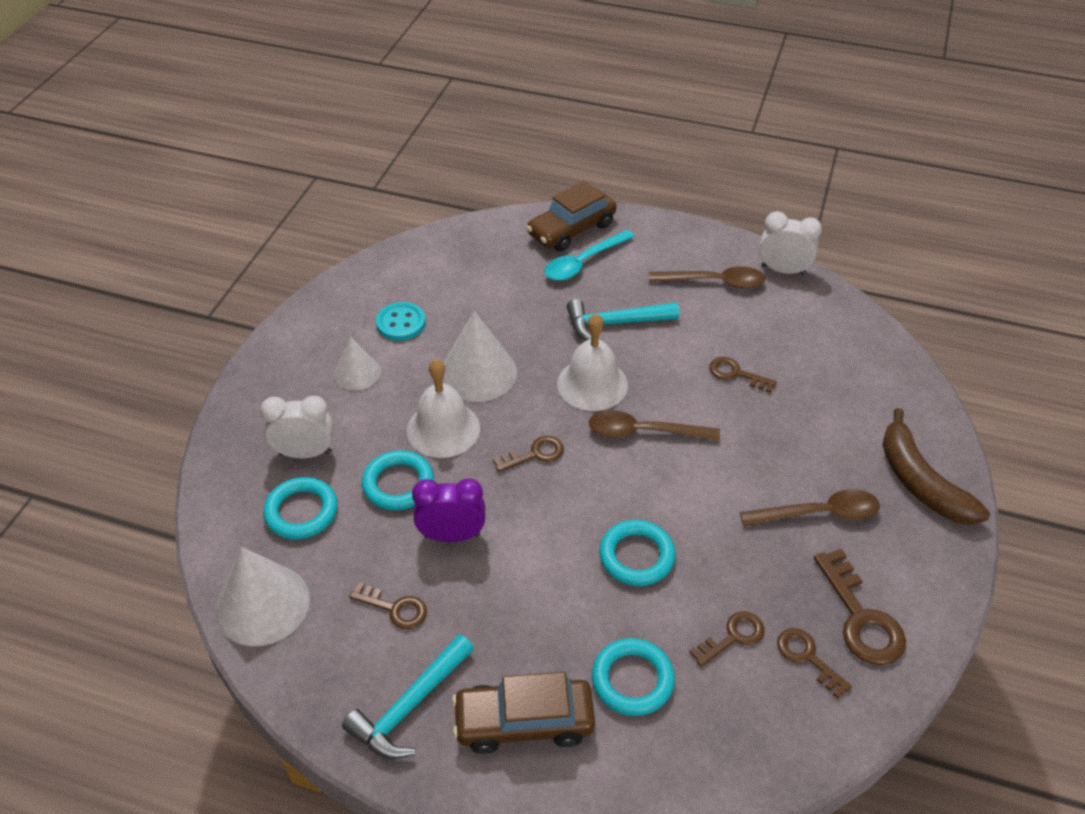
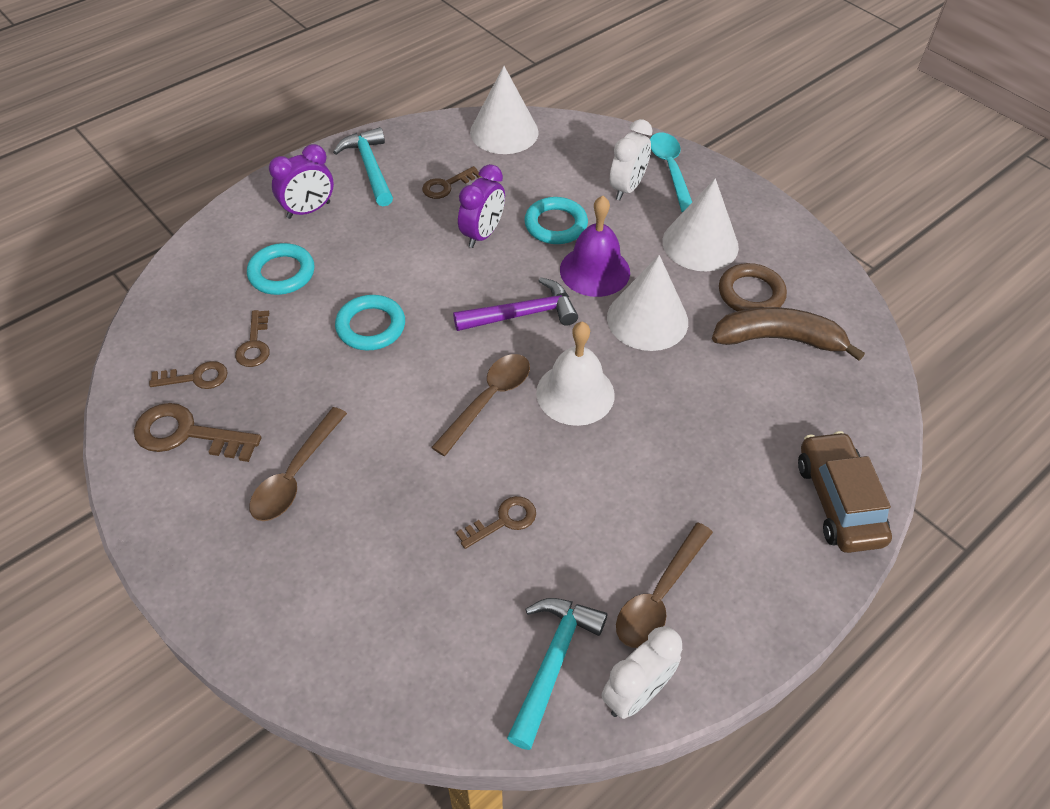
camera: 120 degrees right, 5 degrees up
(301, 512) = (569, 170): turquoise ring -> none
(357, 373) = (700, 244): white cone -> white cone, size x1.66
(401, 323) = (751, 293): turquoise button -> brown ring
(443, 429) = (595, 270): white bell -> purple bell
(524, 722) = (308, 210): brown car -> purple clock
(535, 454) = (522, 314): brown key -> purple hammer
(583, 262) = (768, 480): turquoise spoon -> turquoise spoon (670, 169)
(615, 323) = (648, 456): turquoise hammer -> turquoise hammer (552, 662)
(920, 482) = (249, 588): brown banana -> brown banana (778, 339)

